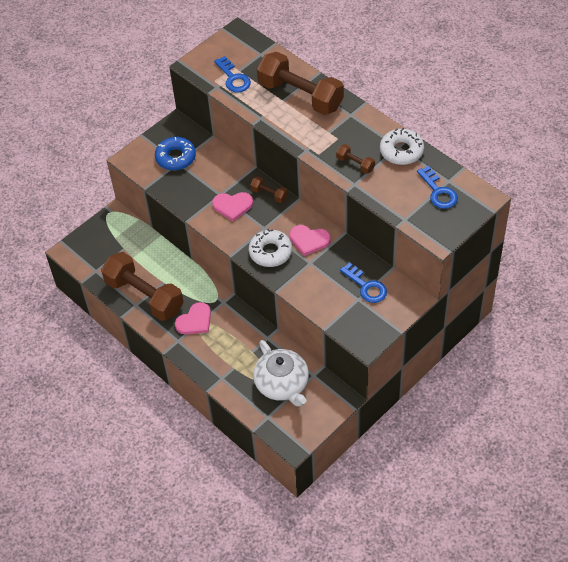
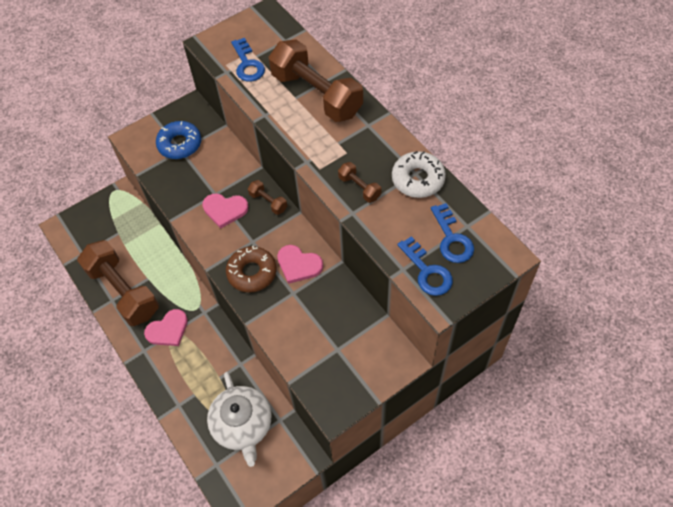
camera: 10 degrees right, 5 degrees up
(270, 252) = (252, 272): white donut -> brown donut
(366, 286) = (350, 334): blue key -> blue key (427, 271)

